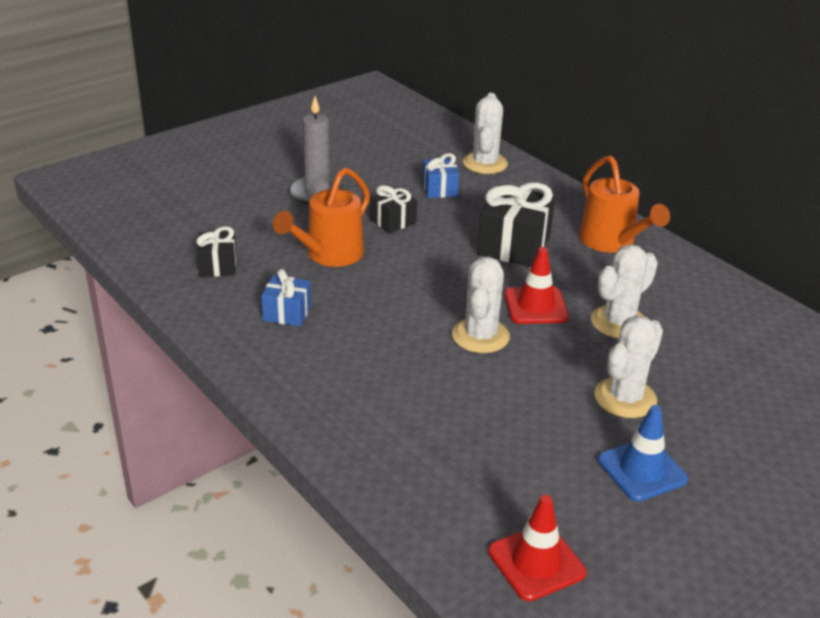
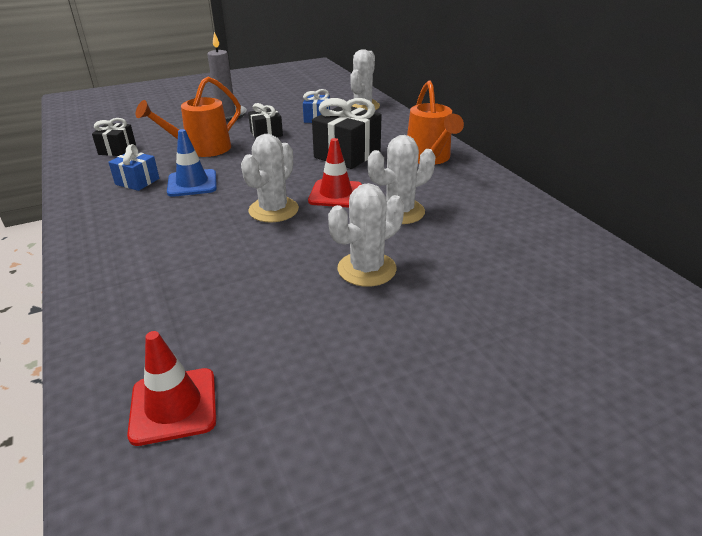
camera: 15 degrees right, 0 degrees up
(642, 470) = (342, 332): blue traffic cone -> blue traffic cone (192, 183)

